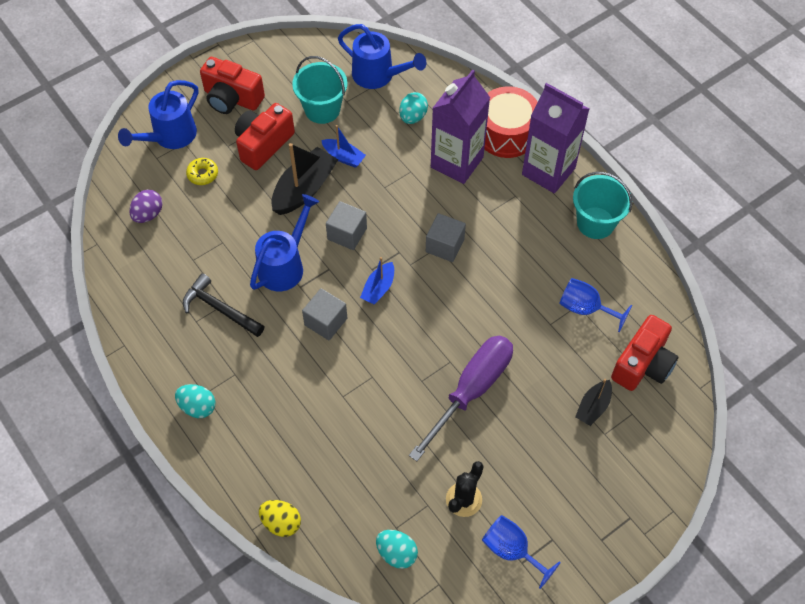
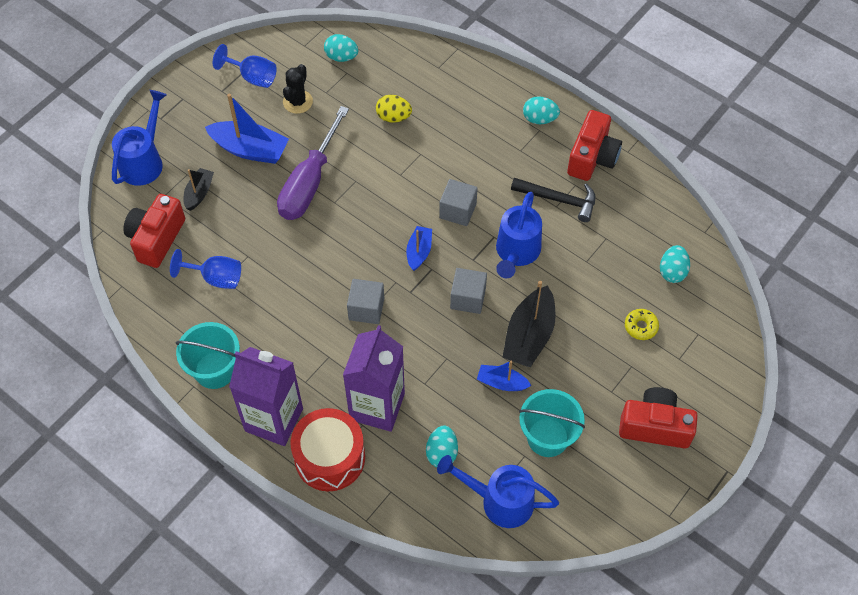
camera: 165 degrees right, 0 degrees up
(148, 214) = (672, 271): purple egg -> turquoise egg
(170, 137) = (697, 361): blue watering can -> blue watering can (144, 161)
(263, 144) = (594, 377): red camera -> red camera (592, 157)
(281, 523) = (437, 57): yellow egg -> yellow egg (393, 117)
(530, 448) = (250, 149): none -> blue boat

